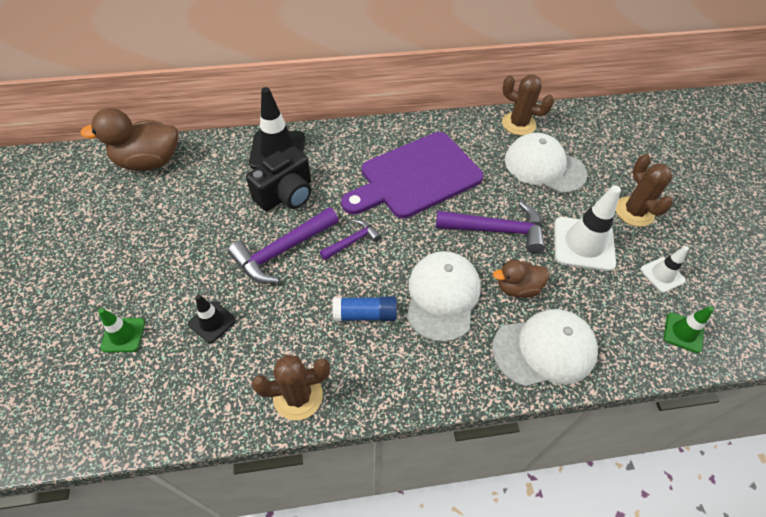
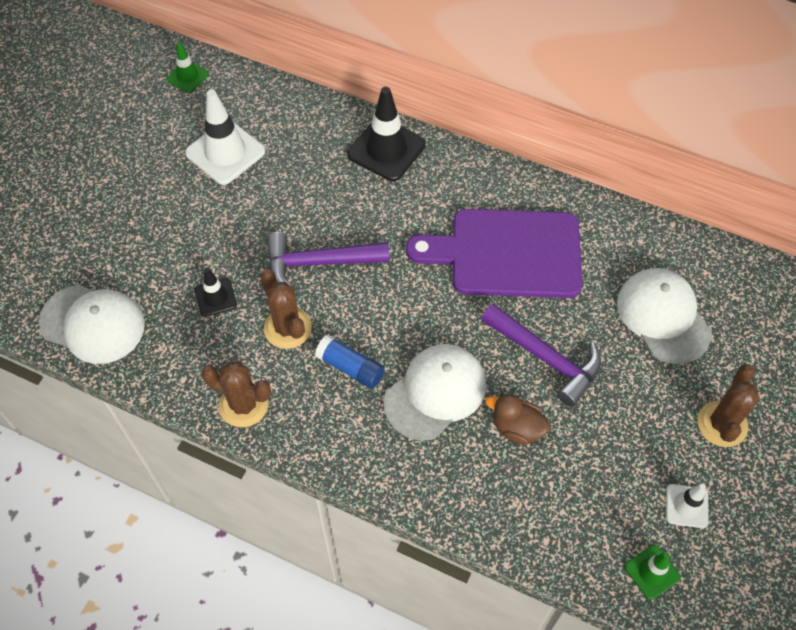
camera: 35 degrees right, 5 degrees up
(123, 335) = (139, 268): green traffic cone -> green traffic cone (187, 76)
(149, 162) = (256, 101): brown duck -> none
(286, 195) = (361, 205): black camera -> none
(352, 241) = (390, 289): purple hammer -> none
(518, 124) = (679, 250): brown cactus -> brown cactus (287, 328)
(544, 349) = (492, 500): white cap -> white cap (93, 324)
(583, 244) = (628, 425): white traffic cone -> white traffic cone (225, 152)

